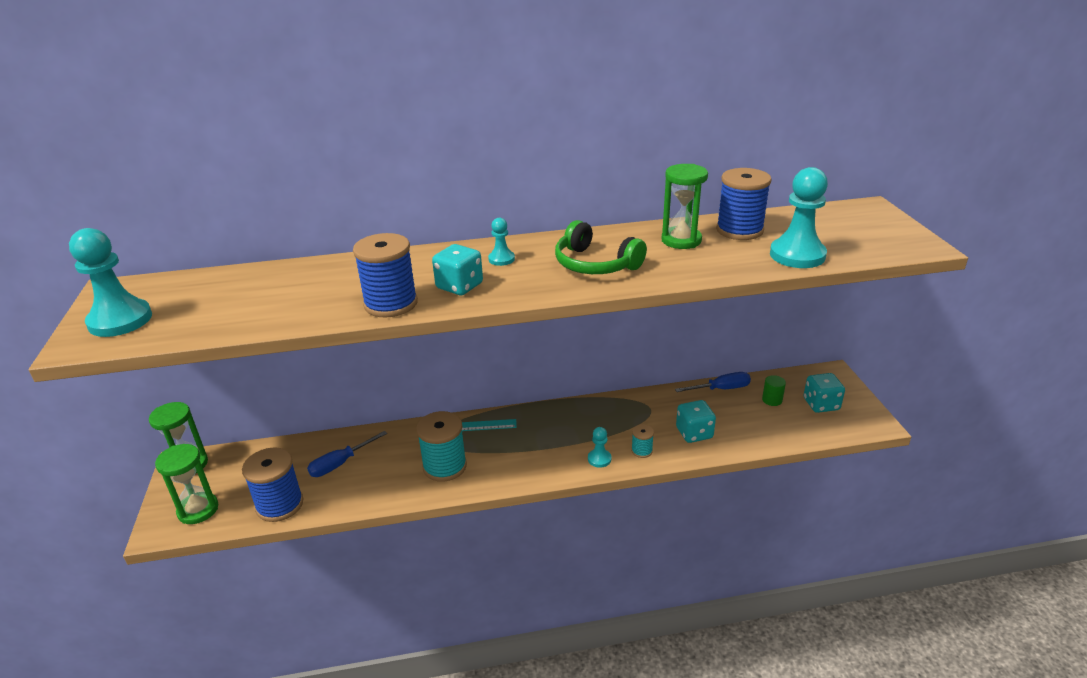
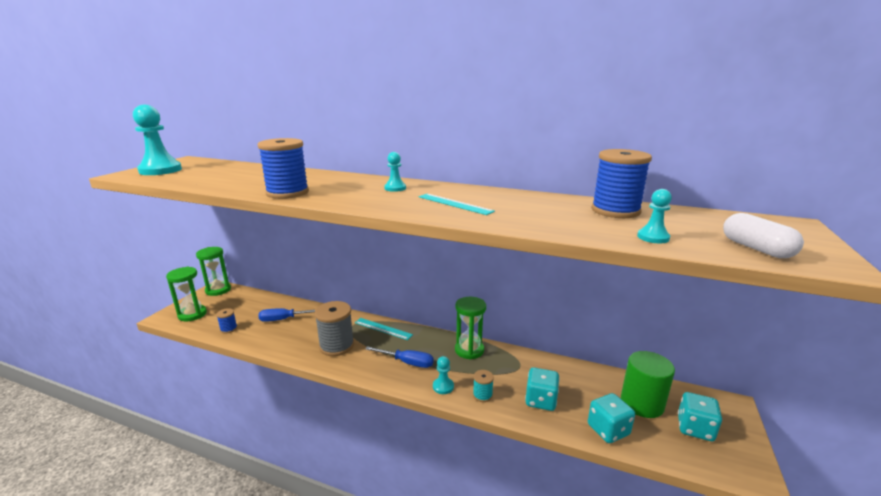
camera: 30 degrees right, 10 degrees down
(280, 505) = (228, 329): blue spool -> blue spool, size x0.49
(445, 466) = (336, 346): turquoise spool -> grey spool
(459, 286) = (342, 194): turquoise dice -> turquoise dice (608, 430)
(595, 264) = (454, 204): green headphones -> turquoise ruler
(681, 240) = (549, 206): green hourglass -> green hourglass (469, 350)
(721, 389) = (597, 375): blue screwdriver -> blue screwdriver (407, 362)
(772, 400) = (642, 403): green cylinder -> green cylinder, size x2.01
(797, 255) = (653, 237): turquoise pawn -> turquoise pawn, size x0.50
(870, 245) = (756, 248): none -> white capsule

